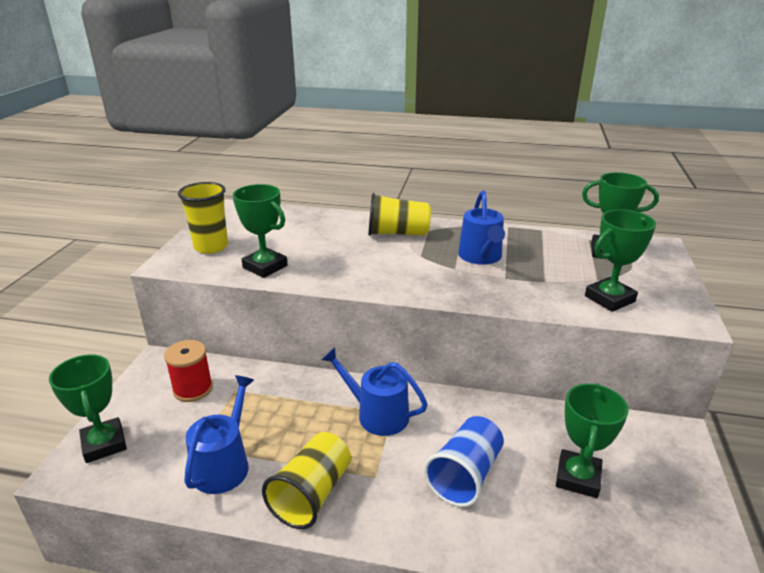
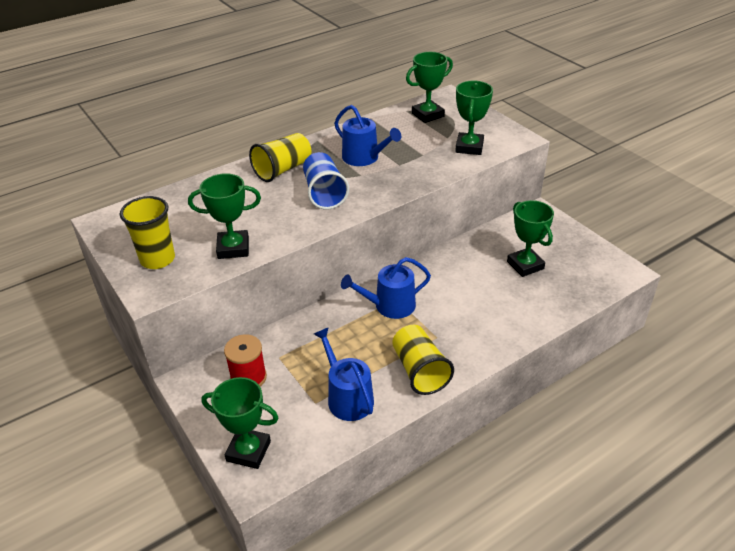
camera: 45 degrees left, 10 degrees up
(465, 475) = (477, 302): blue cup -> blue cup (324, 193)

